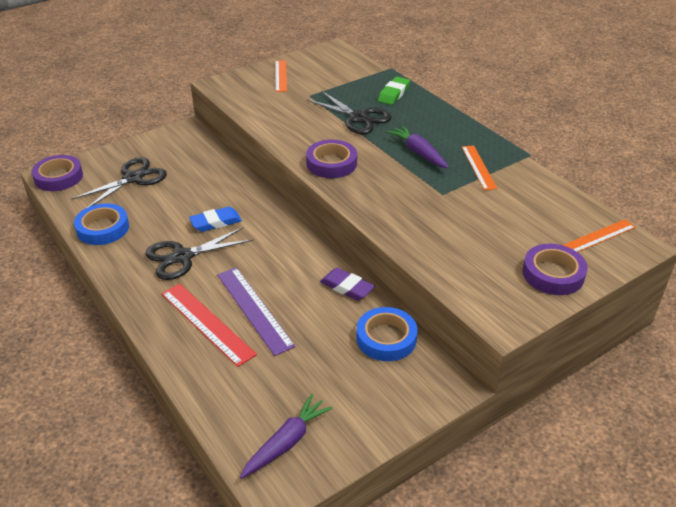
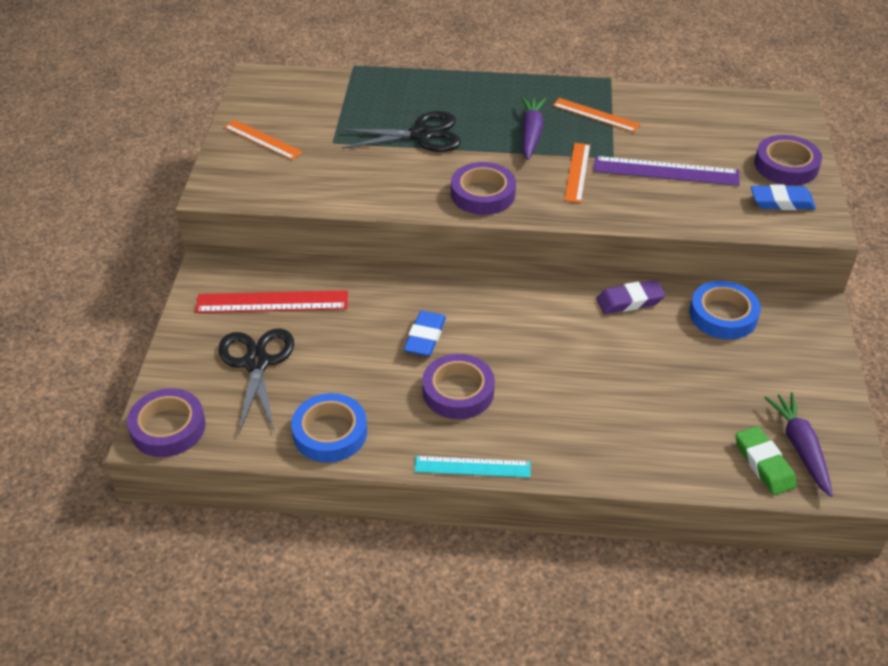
camera: 50 degrees left, 5 degrees up
(123, 293) = (472, 467): none -> turquoise ruler
(182, 257) = (458, 391): black scissors -> purple tape
(207, 323) = (588, 423): red ruler -> red ruler (272, 302)
(254, 309) = (599, 379): purple ruler -> purple ruler (666, 171)
(393, 94) = (406, 91): green eraser -> green eraser (764, 464)
(418, 153) = (531, 134): purple carrot -> purple carrot turned 90 degrees clockwise
(503, 290) = (781, 202): none -> blue eraser
(598, 236) = (762, 115): orange ruler -> orange ruler (577, 172)

